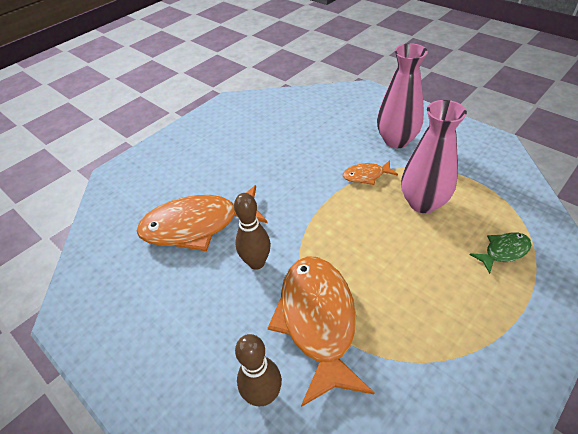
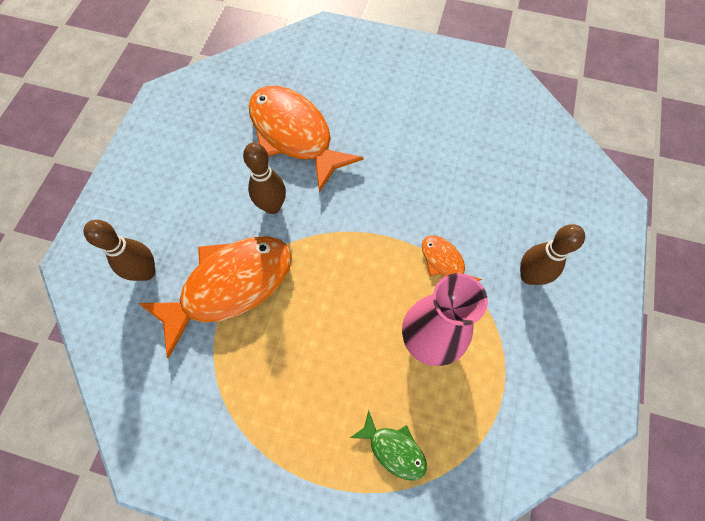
camera: 60 degrees right, 20 degrees up
(396, 140) = (529, 276): pink vase -> brown bowling pin

